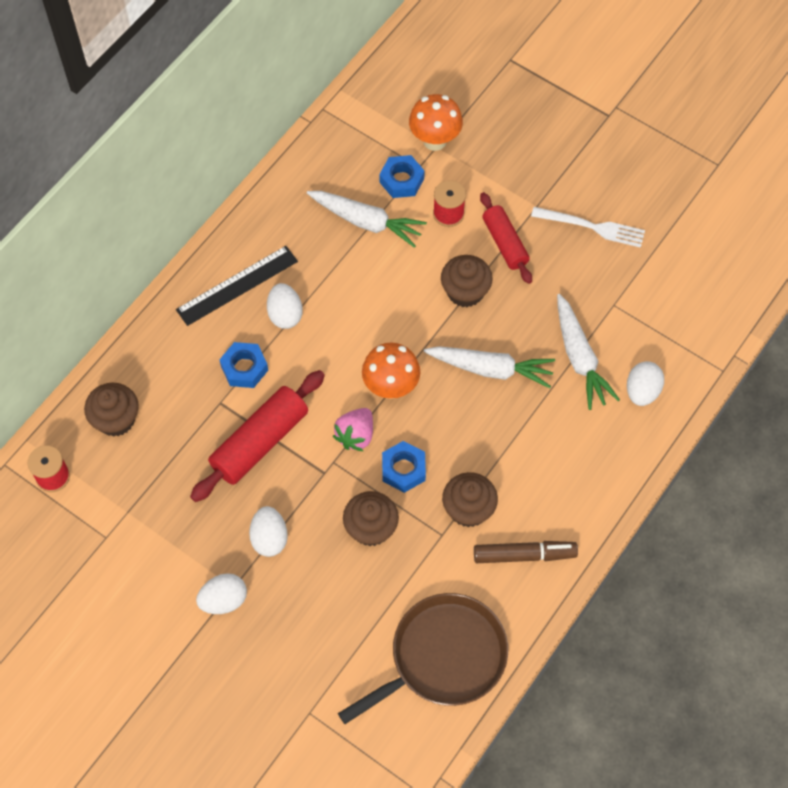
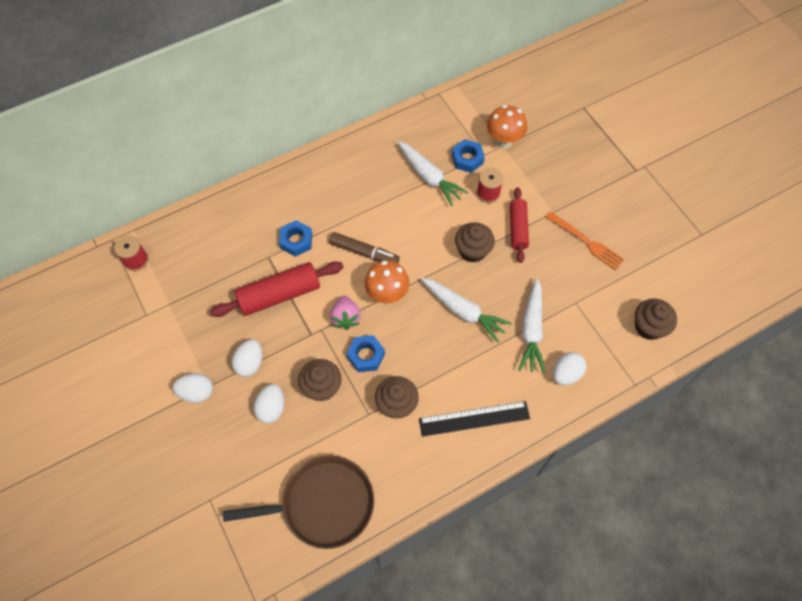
camera: 25 degrees right, 0 degrees up
(116, 419) = (196, 240): brown cupcake -> brown cupcake (649, 326)
(237, 285) = (321, 185): black ruler -> black ruler (474, 419)
(285, 314) = (342, 216): white egg -> white egg (271, 408)
(355, 435) = (345, 318): pink strawberry -> pink strawberry turned 60 degrees counterclockwise
(524, 555) = (419, 456): brown marker -> brown marker (364, 252)
(593, 227) = (587, 242): white fork -> orange fork

